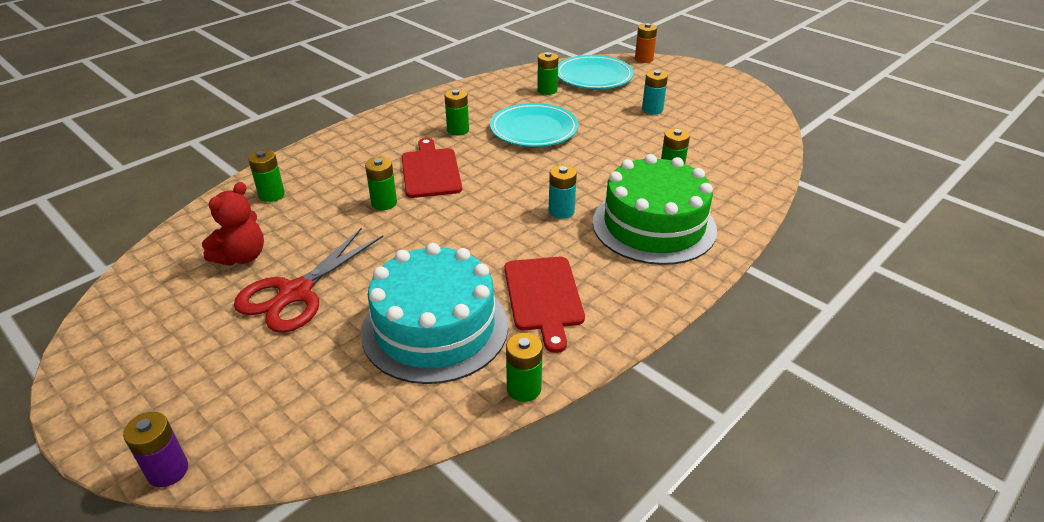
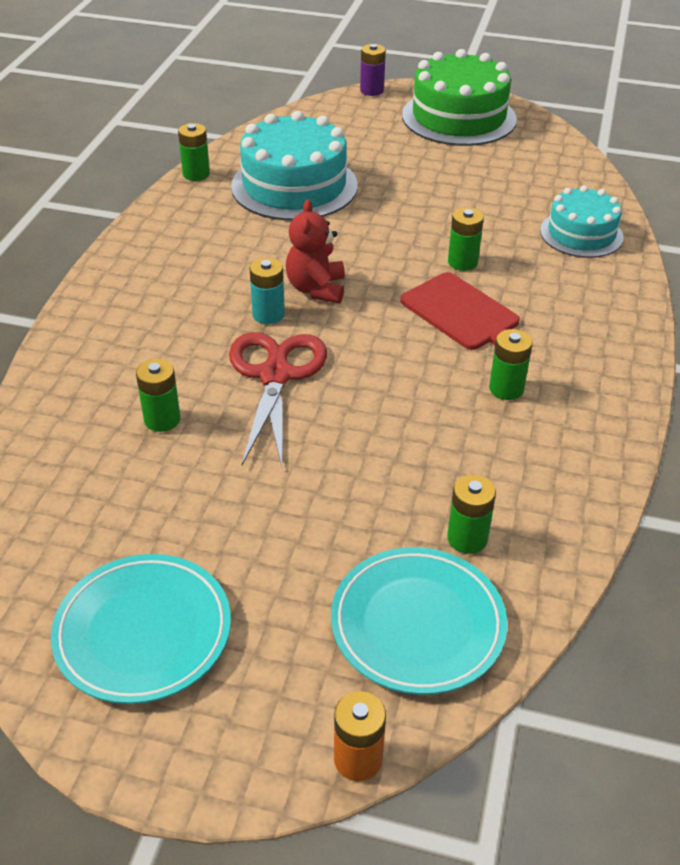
camera: 150 degrees right, 5 degrees up
(242, 257) = (513, 182): red teddy bear -> red teddy bear (316, 289)
(271, 195) = (581, 234): green battery -> turquoise cake
(296, 293) = (429, 174): red scissors -> red scissors (275, 376)
(534, 130) = (404, 429): turquoise plate -> turquoise plate (143, 632)
(544, 297) = (224, 231): red cutting board -> none
(652, 109) = (250, 557): turquoise battery -> none
(654, 225) = (153, 331): green cake -> green cake (459, 117)

